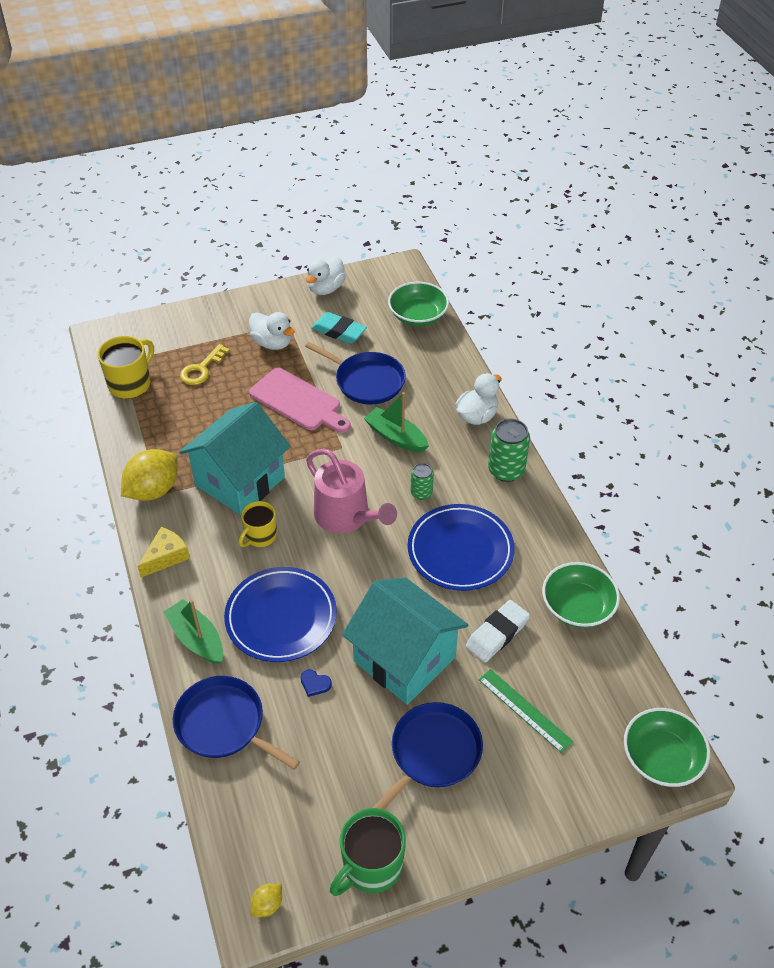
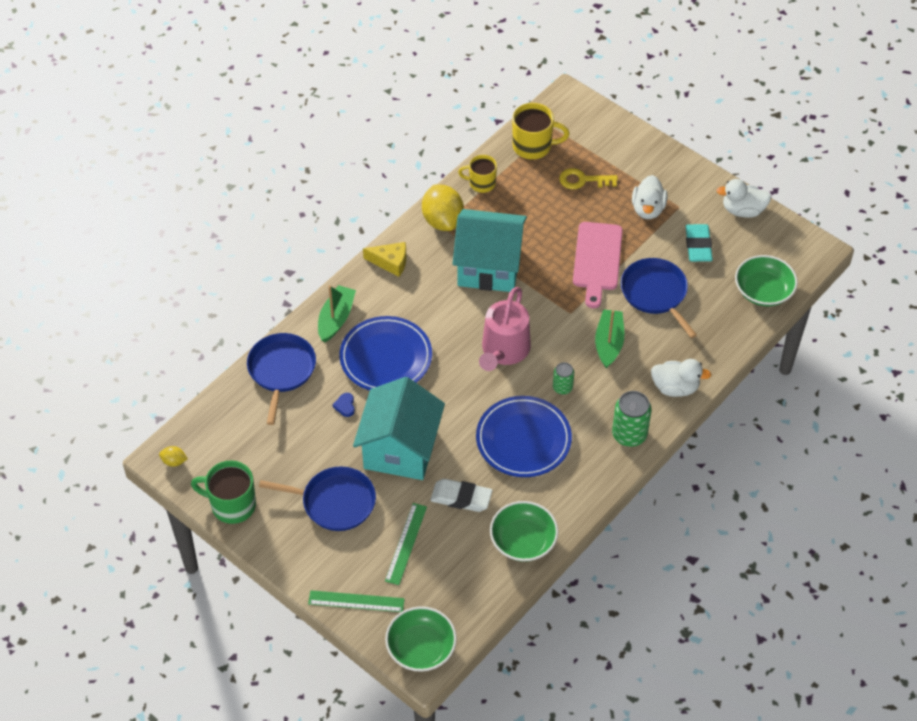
camera: 60 degrees right, 5 degrees up
(153, 490) = (442, 220): yellow lemon -> yellow lemon turned 60 degrees clockwise
(260, 536) = (447, 307): yellow mug -> yellow mug (481, 183)
(366, 381) = (655, 293): blue pan -> blue pan turned 150 degrees clockwise
(572, 793) = (356, 601): none -> green ruler

